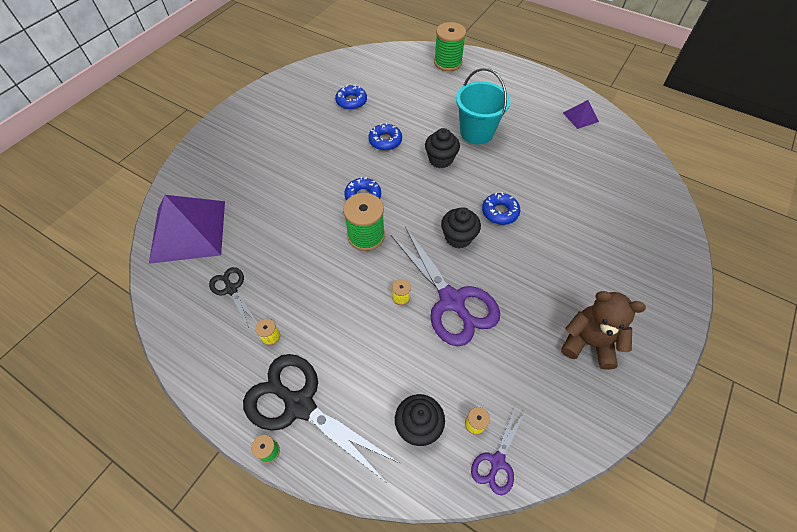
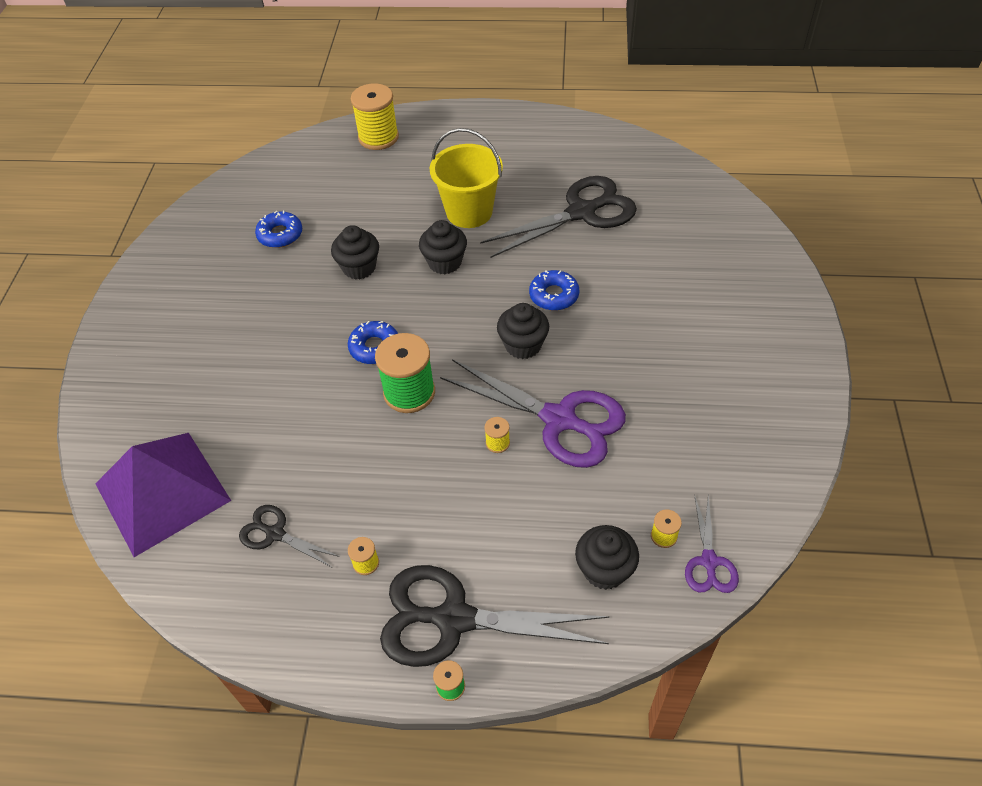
camera: 25 degrees left, 5 degrees down
(385, 141) = (359, 267): blue donut -> black cupcake
(448, 62) = (378, 137): green spool -> yellow spool
(476, 132) = (469, 212): turquoise bucket -> yellow bucket
(553, 162) = (581, 212): none -> black scissors
(580, 117) = (581, 146): purple pyramid -> none
(588, 342) = (732, 394): brown teddy bear -> none

